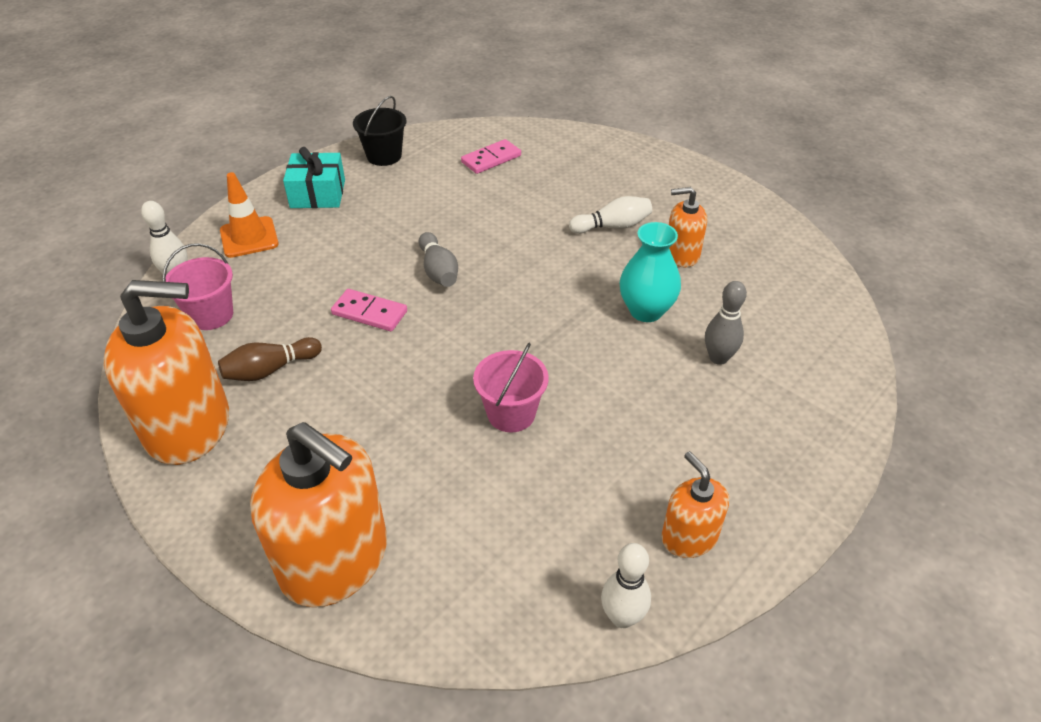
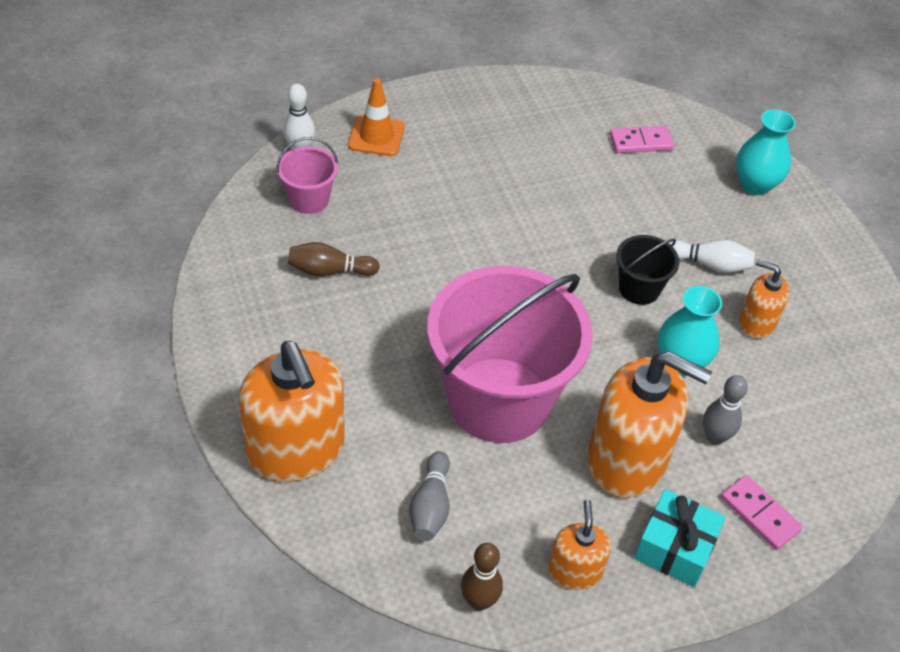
camera: 25 degrees right, 5 degrees up
(189, 426) = (245, 291): orange soap dispenser -> orange soap dispenser (627, 460)
(318, 194) = (458, 115): turquoise gift -> turquoise gift (675, 548)
(369, 312) = (437, 254): pink domino -> pink domino (760, 514)
(384, 156) = (541, 97): black bucket -> black bucket (639, 289)
(438, 271) = (519, 240): grey bowling pin -> grey bowling pin (430, 506)
(511, 413) = (498, 400): pink bucket -> pink bucket, size x2.30
(603, 157) = (755, 185): none -> turquoise vase
(622, 617) = (479, 601): white bowling pin -> brown bowling pin

